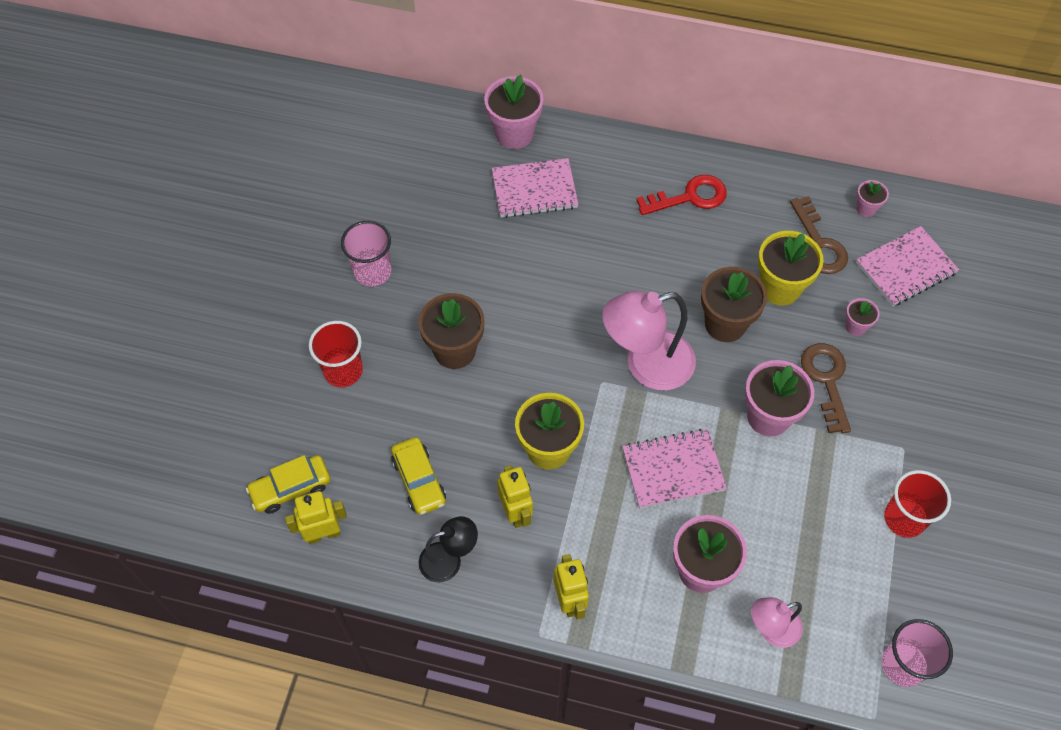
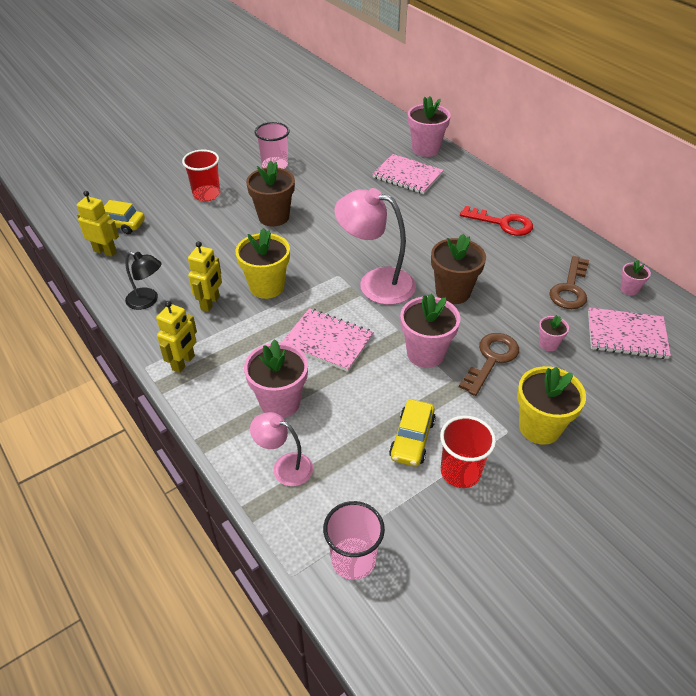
camera: 40 degrees right, 15 degrees down
(419, 480) = (180, 258): yellow car -> yellow car (412, 439)
(780, 288) = (514, 295): yellow flower pot -> yellow flower pot (539, 427)

